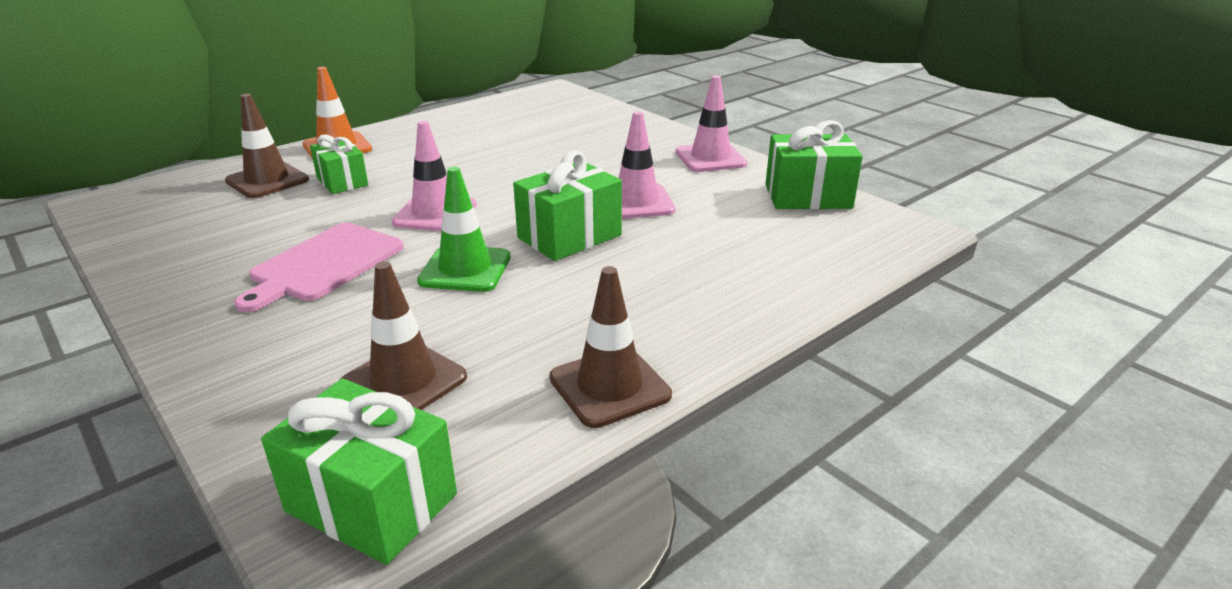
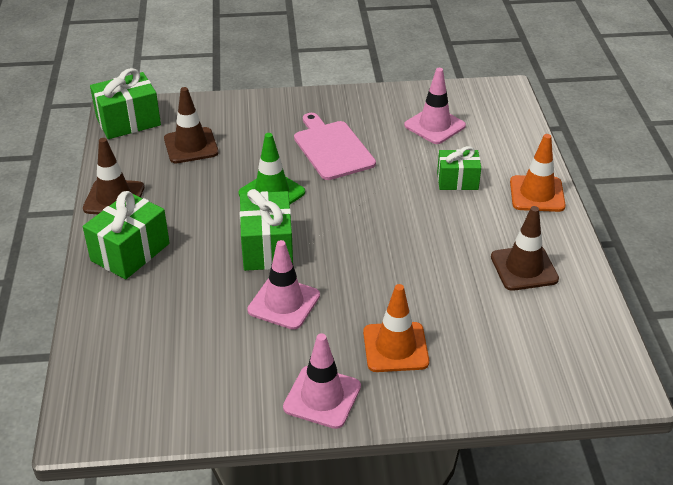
camera: 125 degrees right, 10 degrees up
(267, 180) = (488, 151): brown traffic cone -> brown traffic cone (524, 268)
(435, 214) = (360, 204): pink traffic cone -> pink traffic cone (434, 126)
(620, 150) = (395, 347): none -> orange traffic cone
(808, 196) = (191, 407): green gift -> green gift (130, 252)

